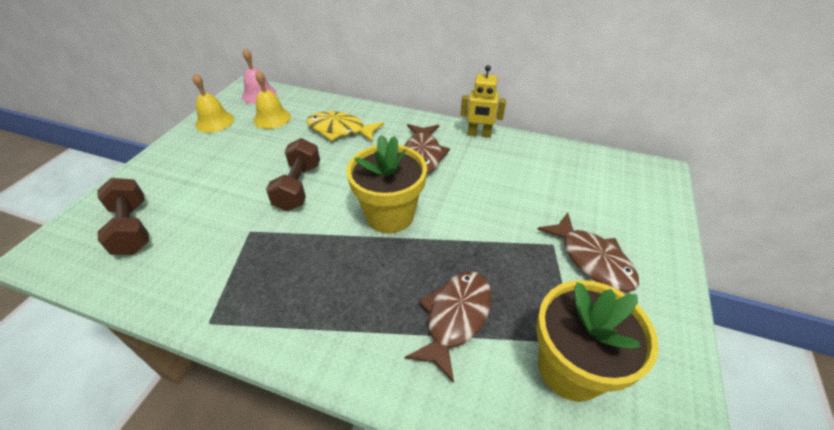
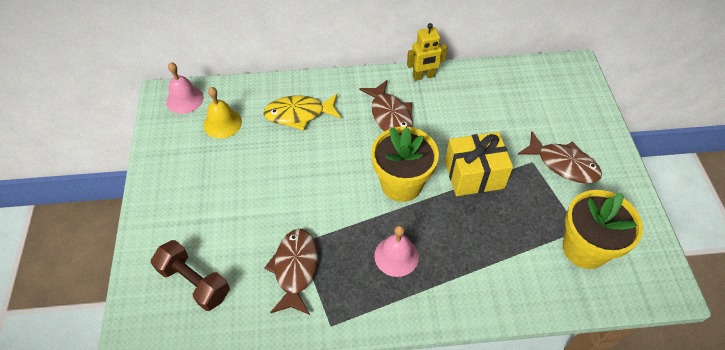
camera: 25 degrees left, 10 degrees up
(214, 121) = (167, 147): yellow bell -> none
(298, 186) = (307, 186): brown dumbbell -> none
(332, 281) = (396, 256): none -> pink bell
(455, 318) = (498, 246): brown fish -> brown fish (295, 269)
(474, 234) = (474, 175): none -> yellow gift

